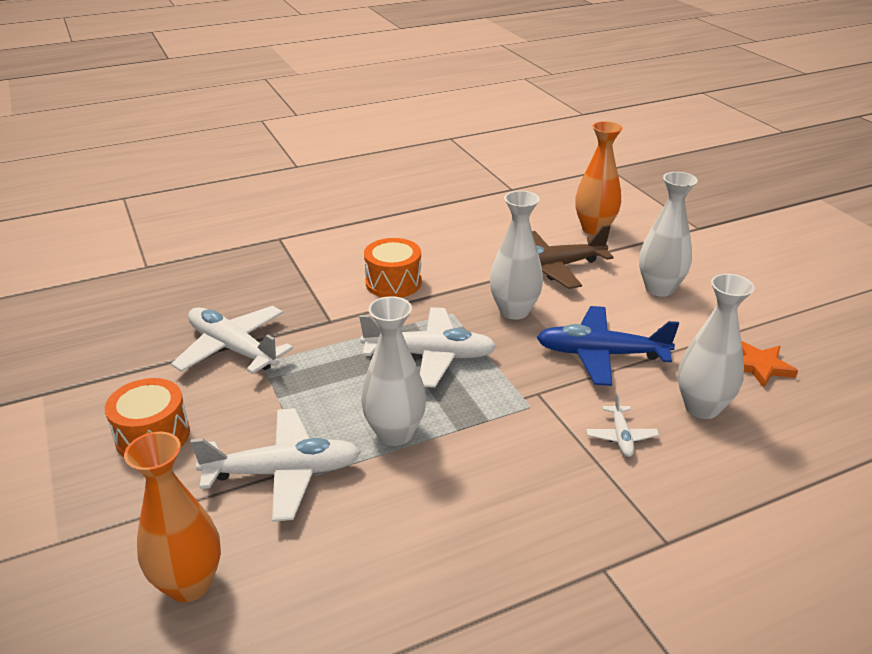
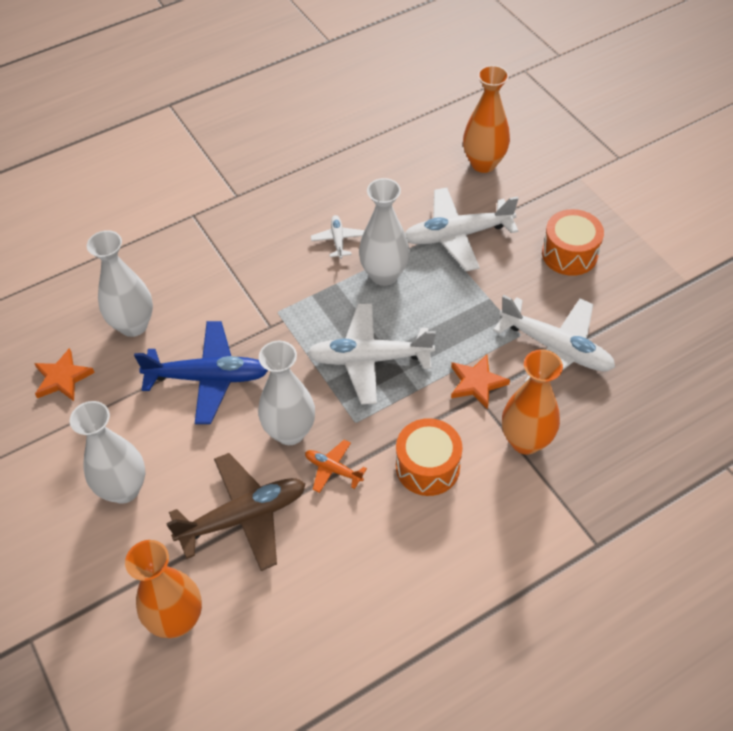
camera: 175 degrees right, 20 degrees up
(301, 291) = (525, 441): none -> orange vase
(326, 330) = (477, 383): none -> orange star
(475, 287) = (333, 469): none -> orange plane
(621, 437) = (207, 290): white plane -> white plane (338, 240)

